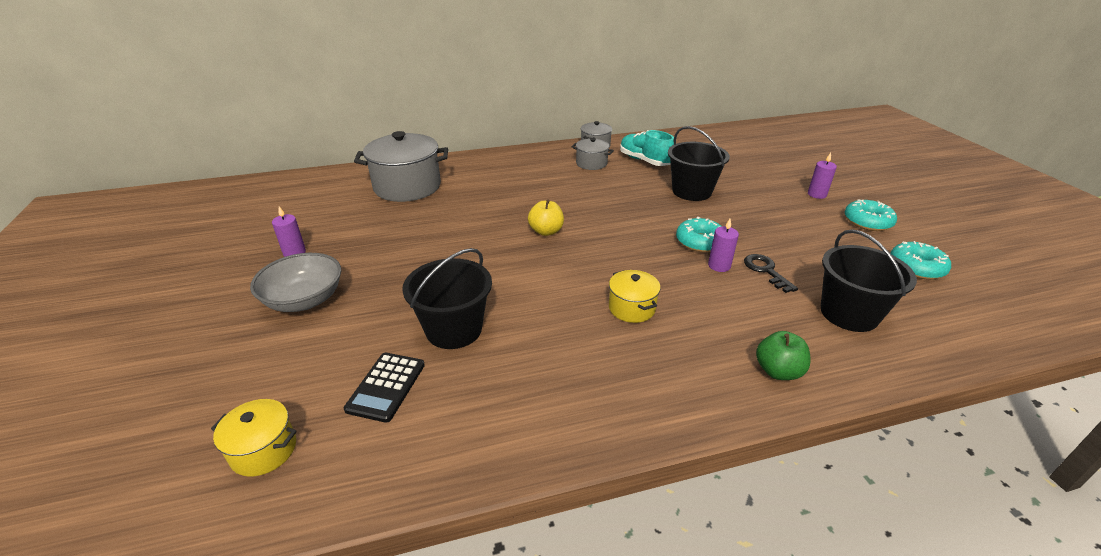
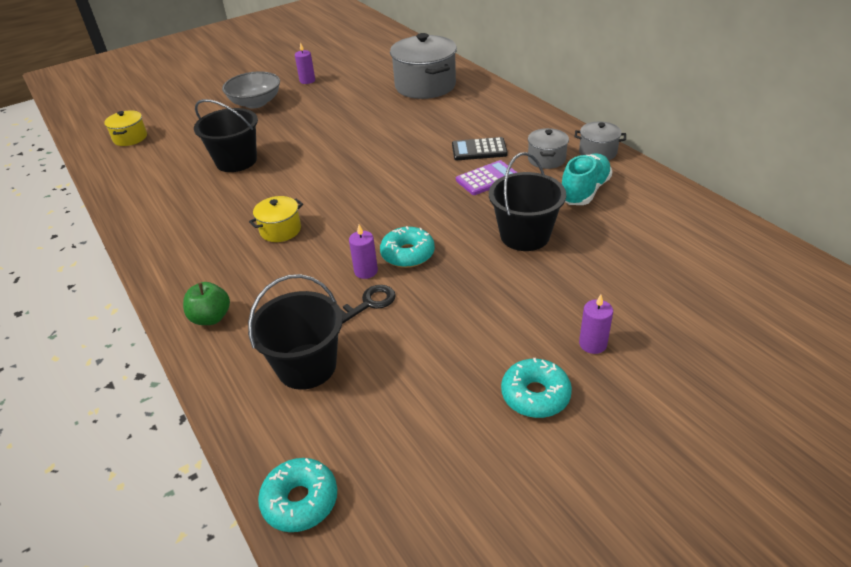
camera: 75 degrees right, 5 degrees up
(386, 387) = (178, 155): black calculator -> black calculator (479, 150)
(546, 231) = (384, 165): yellow apple -> none
(604, 190) = (487, 178): none -> purple calculator
(916, 267) = (427, 436): turquoise donut -> turquoise donut (300, 501)

